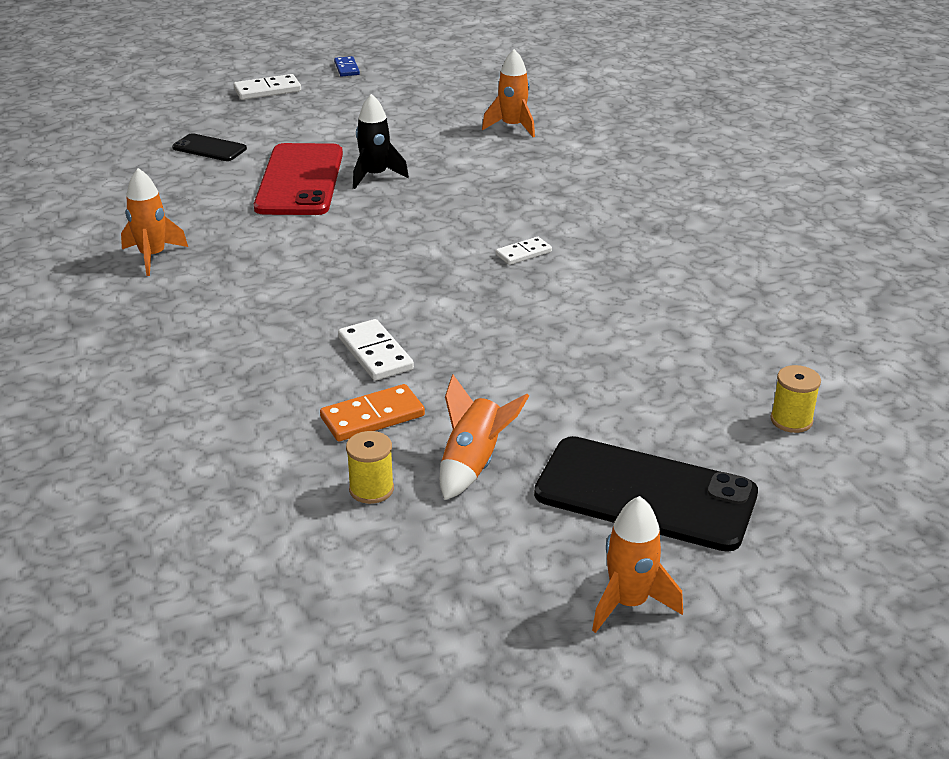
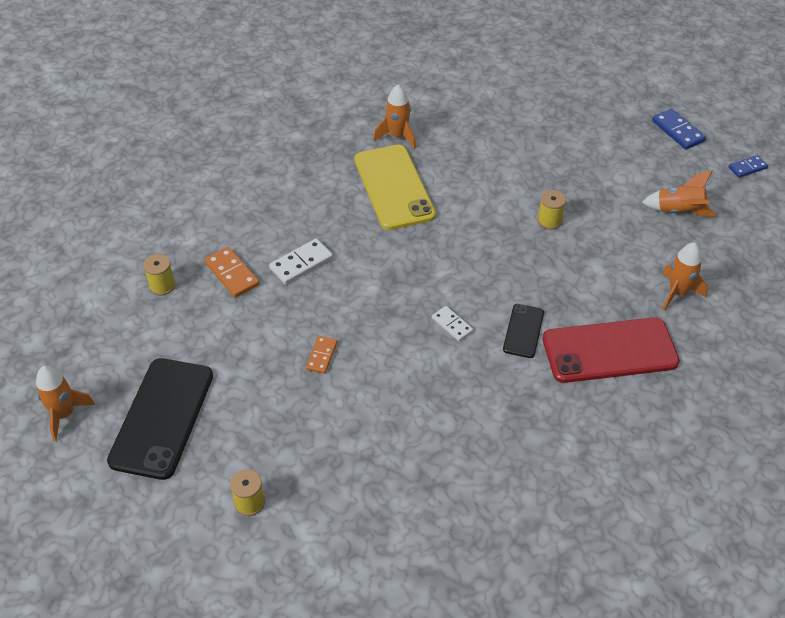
camera: 80 degrees right, 15 degrees up
(209, 148) = (560, 124): black phone -> black phone (523, 331)
(258, 268) = (394, 187): none -> yellow phone
(267, 90) = (678, 131): white domino -> blue domino
(300, 180) = (527, 181): red phone -> red phone (609, 351)
(375, 176) = (549, 221): black rocket -> yellow spool
(473, 464) = (188, 328): orange rocket -> orange rocket (678, 211)
(554, 349) = (321, 356): none -> orange domino

